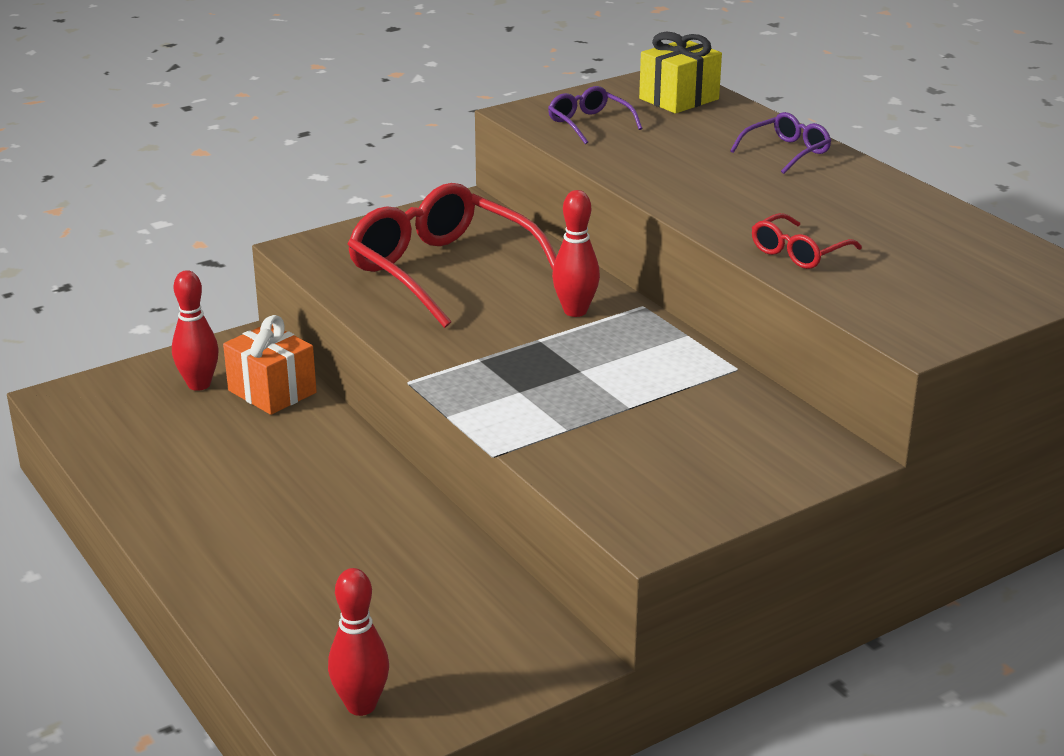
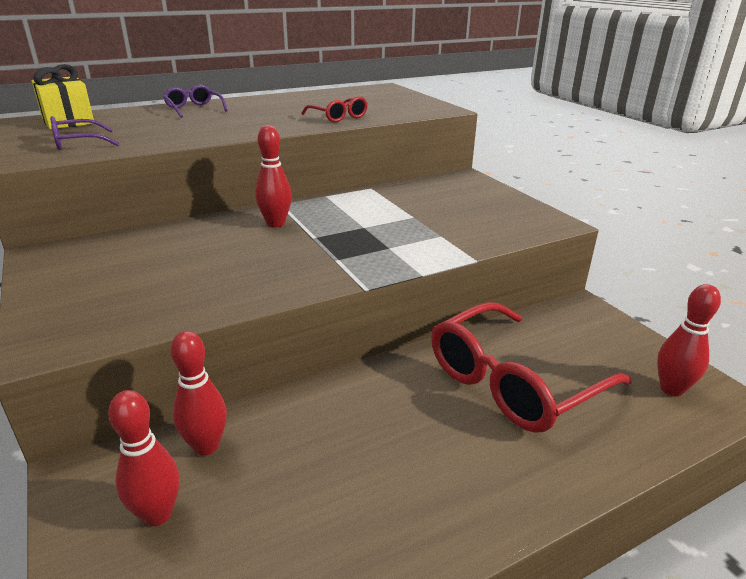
camera: 85 degrees left, 0 degrees up
(272, 391) = (206, 446): orange gift -> red bowling pin
(442, 270) = (170, 269): red glasses -> red glasses (513, 382)

